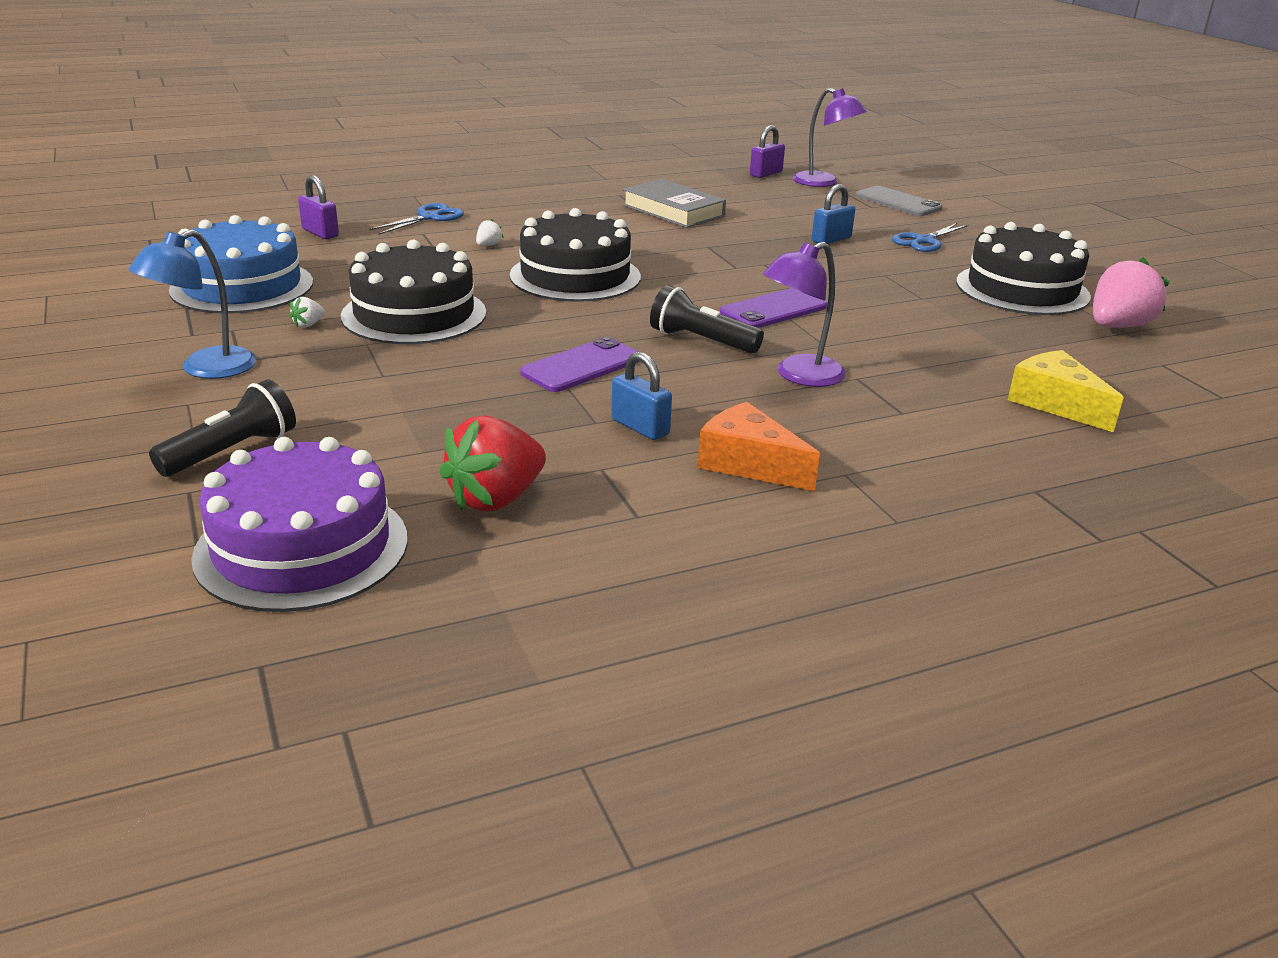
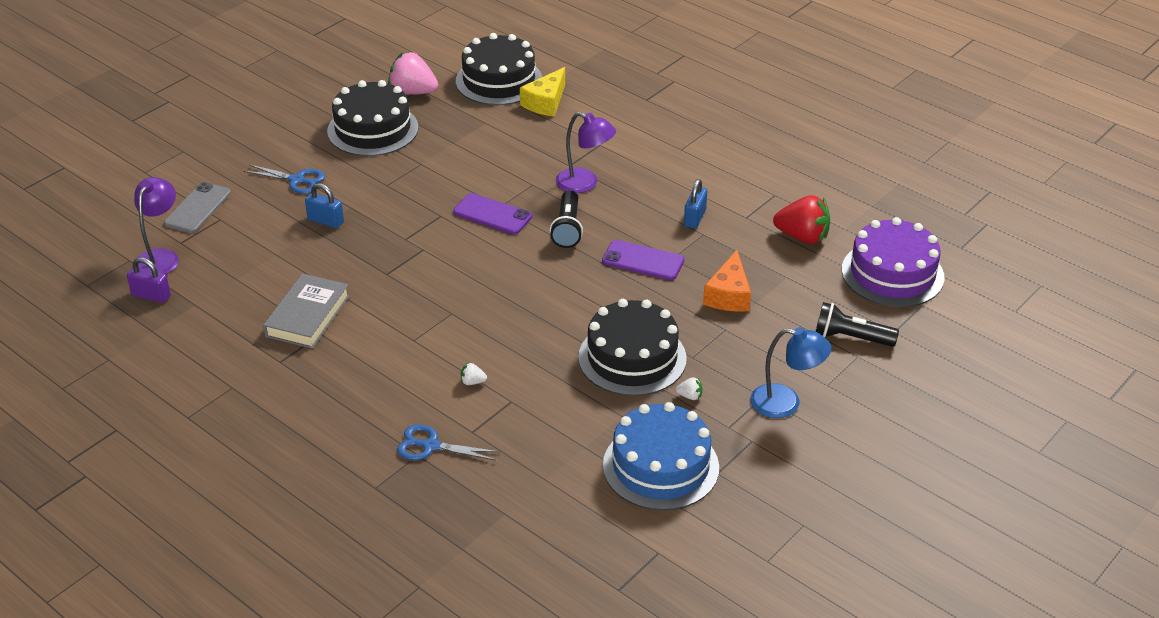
camera: 115 degrees left, 10 degrees up
(320, 233) = (520, 491): purple padlock -> none
(575, 276) = (502, 314): black cake -> black cake (499, 80)
(749, 464) = (699, 176): orange cheese -> orange cheese (729, 295)

